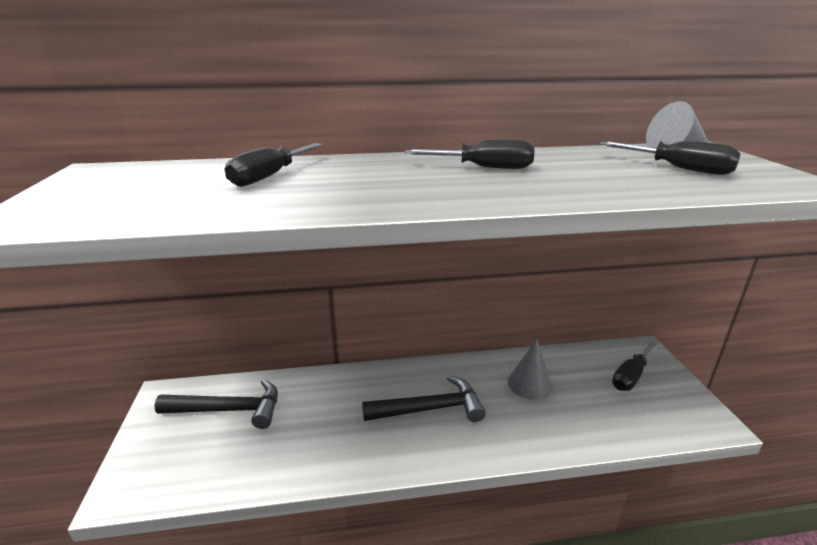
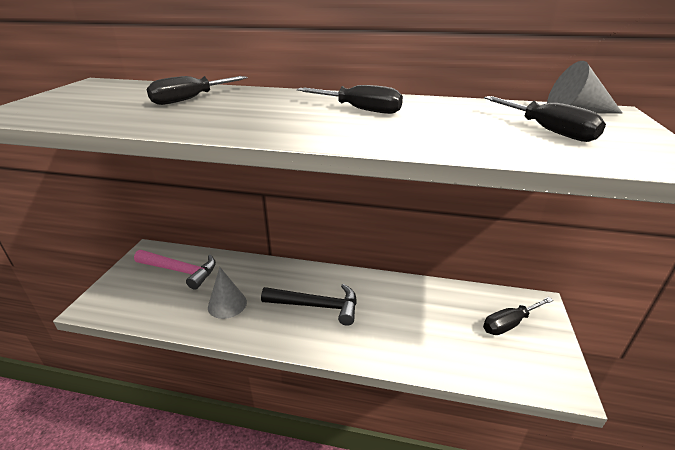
camera: 20 degrees right, 5 degrees up
(229, 410) = (180, 271): black hammer -> pink hammer
(529, 384) = (410, 307): grey cone -> grey cone (227, 304)

